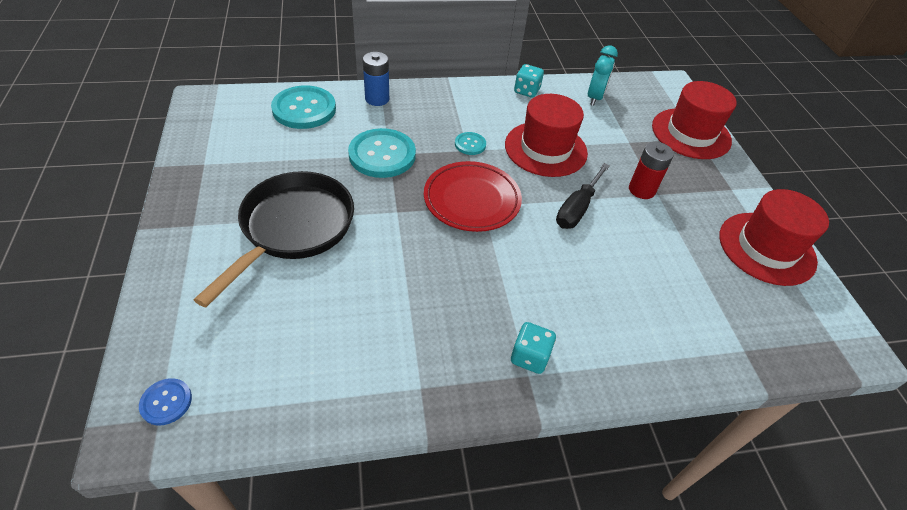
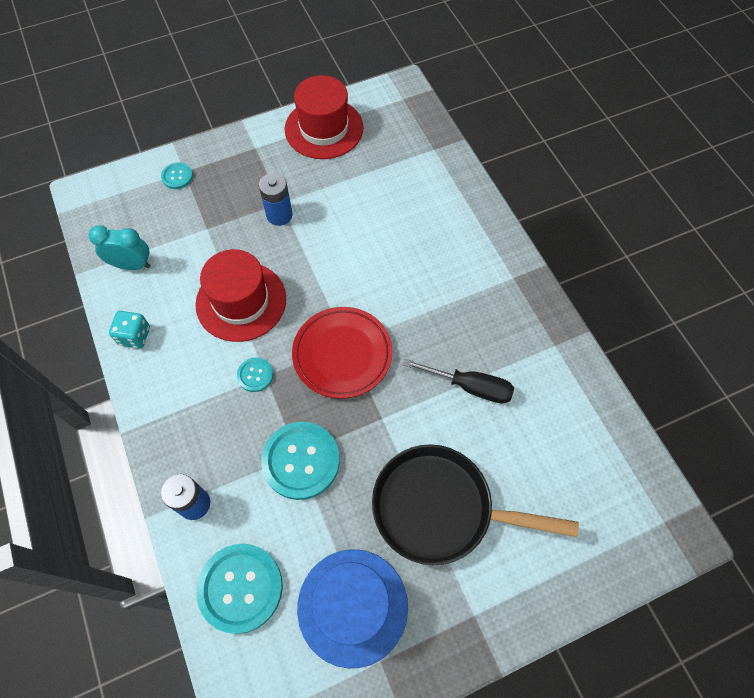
camera: 100 degrees left, 15 degrees up
(166, 402) = (651, 523): blue button -> none
(252, 158) = (352, 606): none -> blue hat
(529, 357) = (497, 279): turquoise dice -> none
(577, 208) = (322, 264): black screwdriver -> black screwdriver (469, 386)
(641, 190) = (279, 215): red battery -> blue battery
(691, 133) = (177, 176): red hat -> turquoise button

